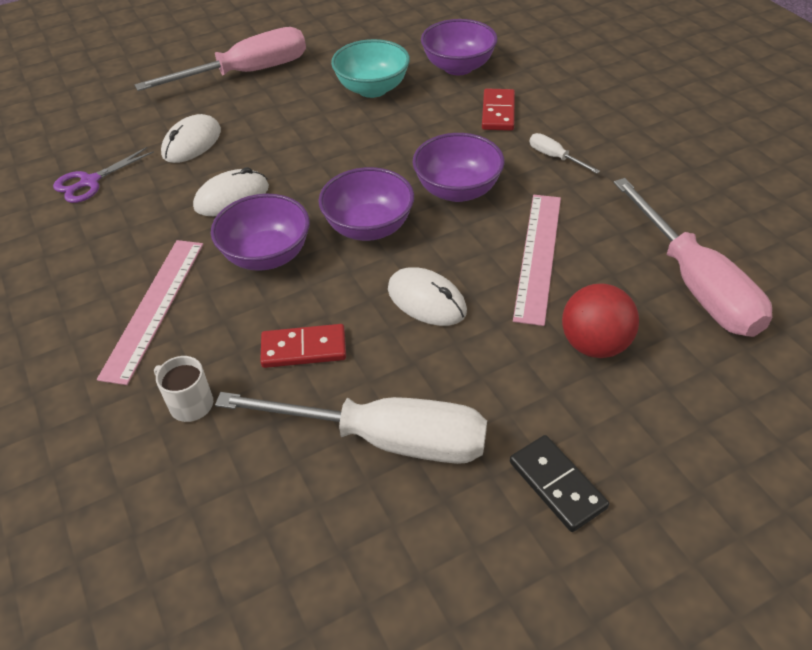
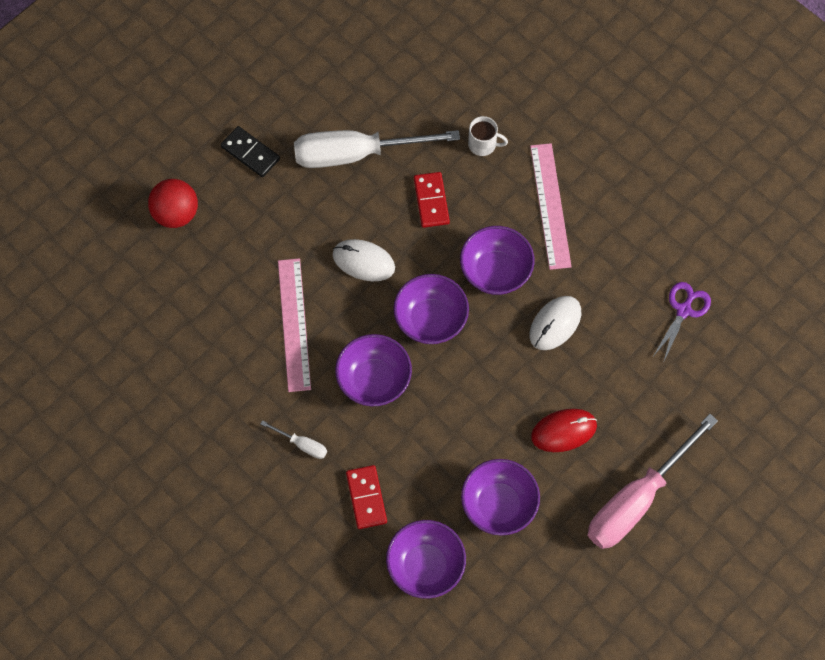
camera: 160 degrees right, 20 degrees up
(192, 143) = (628, 381): white mouse -> none
(280, 121) = (563, 431): none -> red mouse
(304, 348) = (431, 201): red domino -> red domino turned 75 degrees counterclockwise
(372, 89) = (499, 505): turquoise bowl -> purple bowl
(594, 344) = (242, 254): red ball -> red ball (176, 214)
(695, 283) = (177, 327): pink screwdriver -> none

